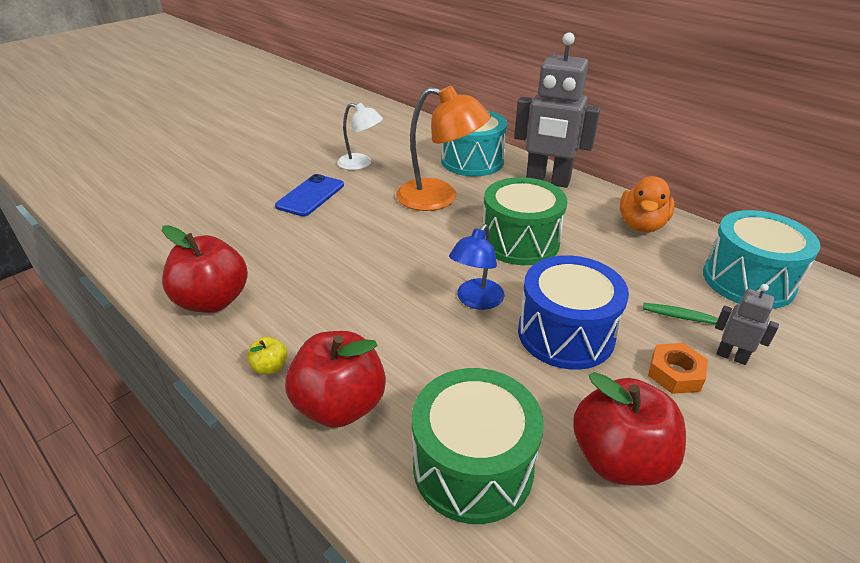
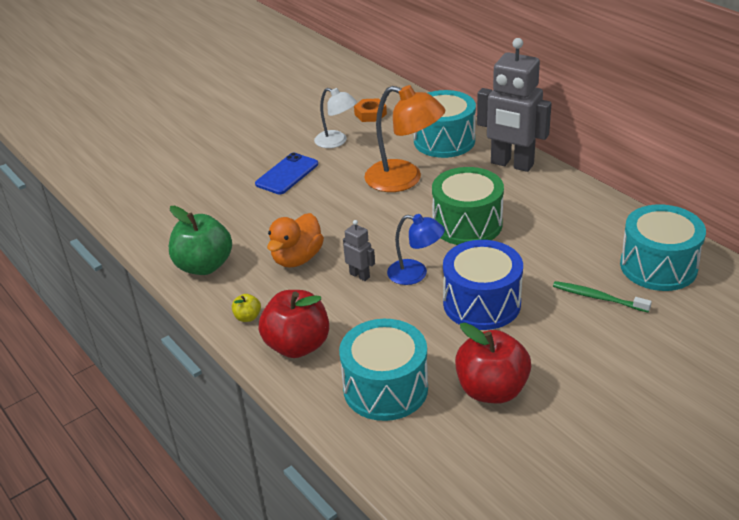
camera: 10 degrees right, 0 degrees up
(213, 301) = (204, 266): red apple -> green apple
(473, 466) = (385, 388): green drum -> turquoise drum
(476, 301) = (415, 274): blue lamp -> blue lamp turned 105 degrees counterclockwise
(641, 225) = (584, 212): orange duck -> orange duck (297, 258)
(675, 373) = (558, 336): orange nut -> orange nut (370, 114)
(731, 356) = (611, 326): grey robot -> grey robot (360, 275)

